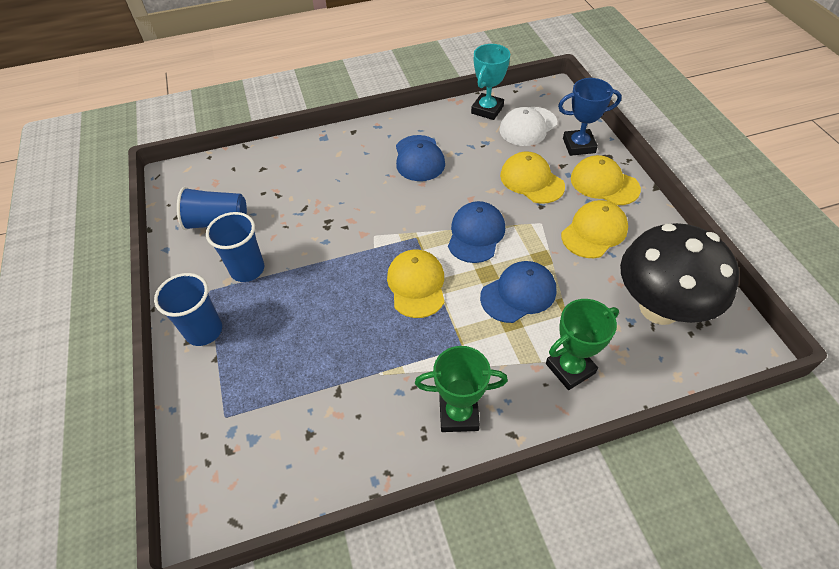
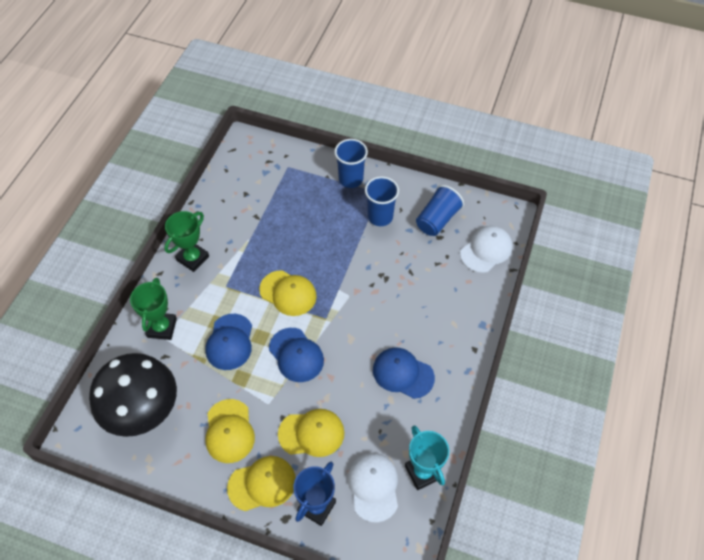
camera: 125 degrees right, 5 degrees up
(234, 171) = (486, 250): none -> white cap

